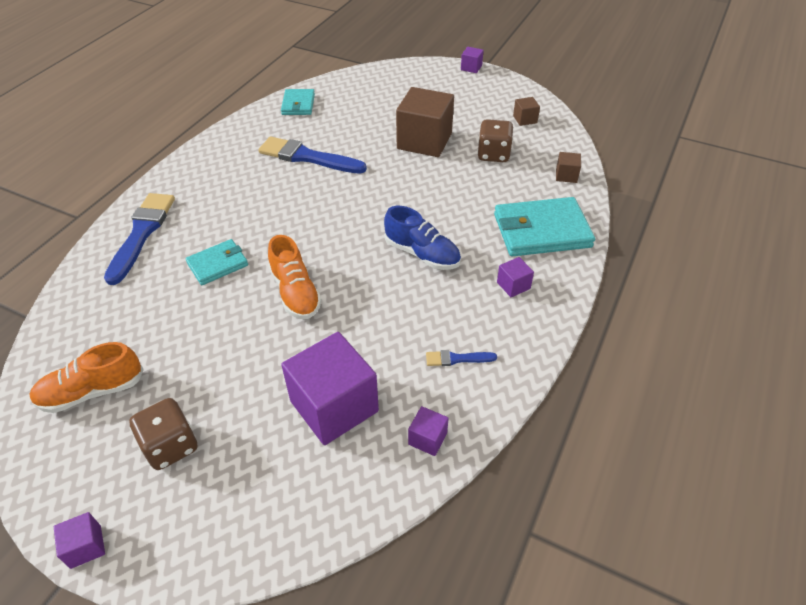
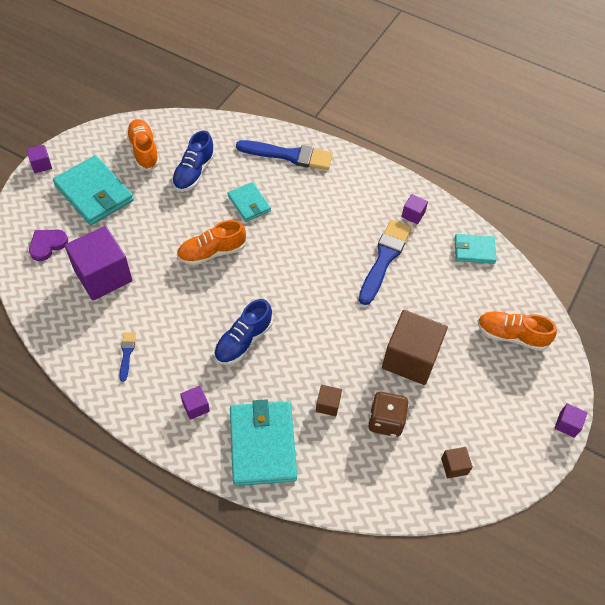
camera: 90 degrees right, 10 degrees up
(151, 325) = (194, 172): none -> blue shoe
(170, 446) = (94, 193): brown dice -> turquoise wallet
(274, 494) = (47, 245): none -> purple heart
(392, 88) = (511, 335): none -> orange shoe
(427, 438) = (64, 328): purple cube -> purple cube (413, 214)
(566, 175) = (347, 488): brown cube -> brown cube (328, 404)

